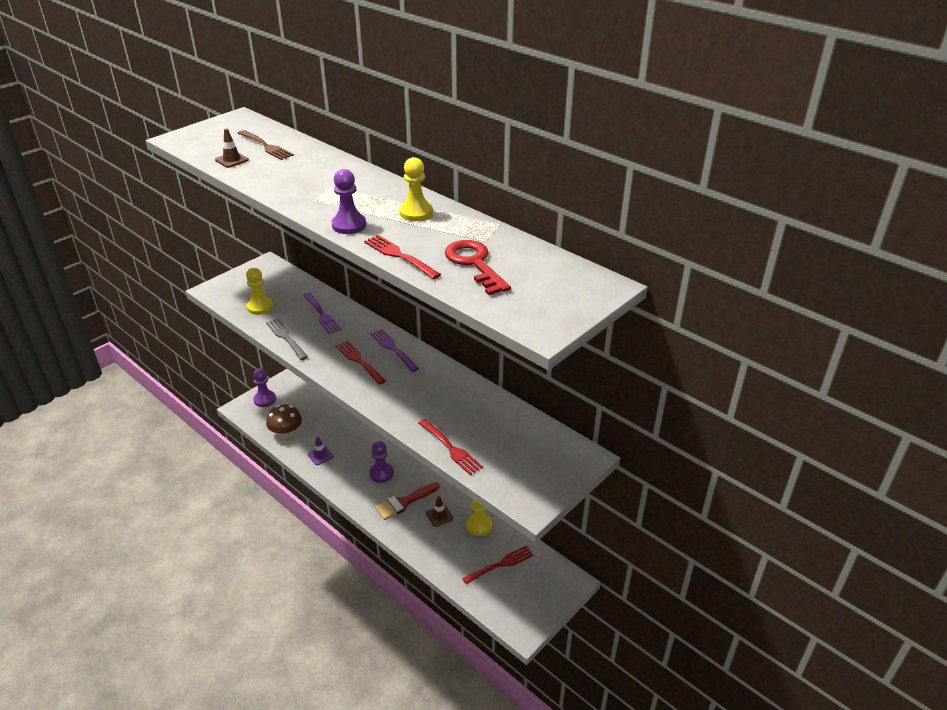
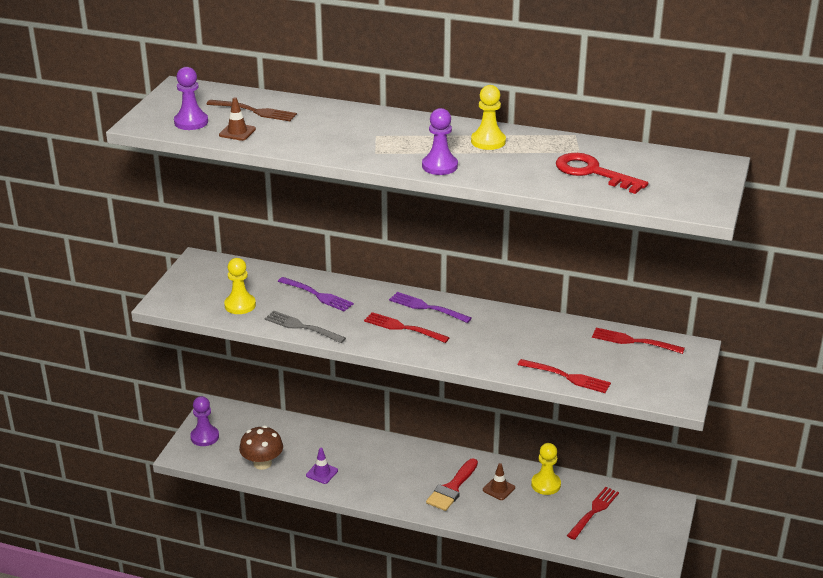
camera: 25 degrees left, 5 degrees down
(381, 473) = (405, 469): purple pawn -> purple pawn (191, 122)
(400, 256) = (520, 181): red fork -> red fork (634, 341)

